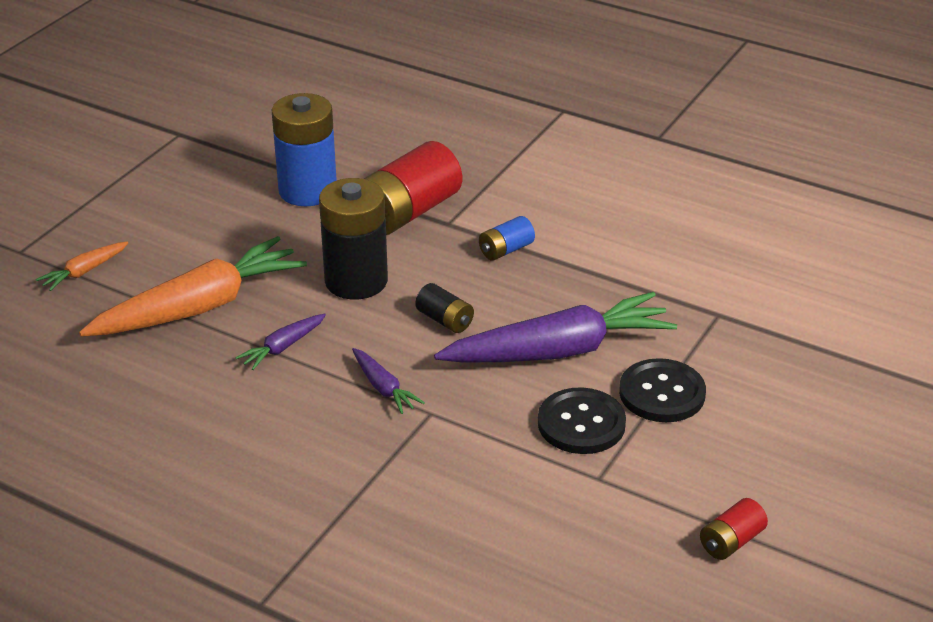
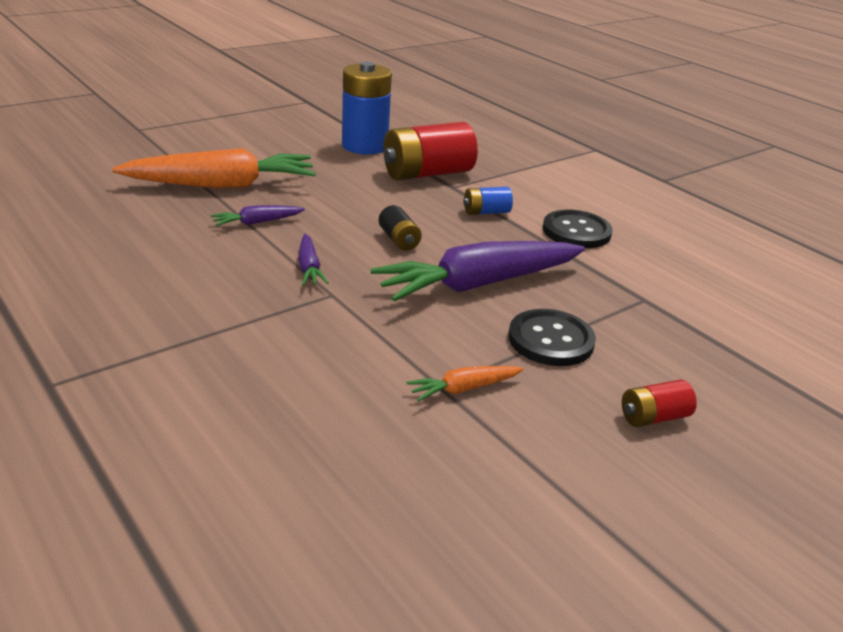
camera: 20 degrees right, 5 degrees down
(84, 272) = (167, 148): orange carrot -> orange carrot (464, 389)
(356, 281) = (351, 200): black battery -> none
(559, 351) = (478, 284): purple carrot -> purple carrot turned 150 degrees clockwise
(581, 423) = (457, 340): black button -> black button (576, 231)
(731, 541) = (537, 485): red battery -> red battery (653, 417)

